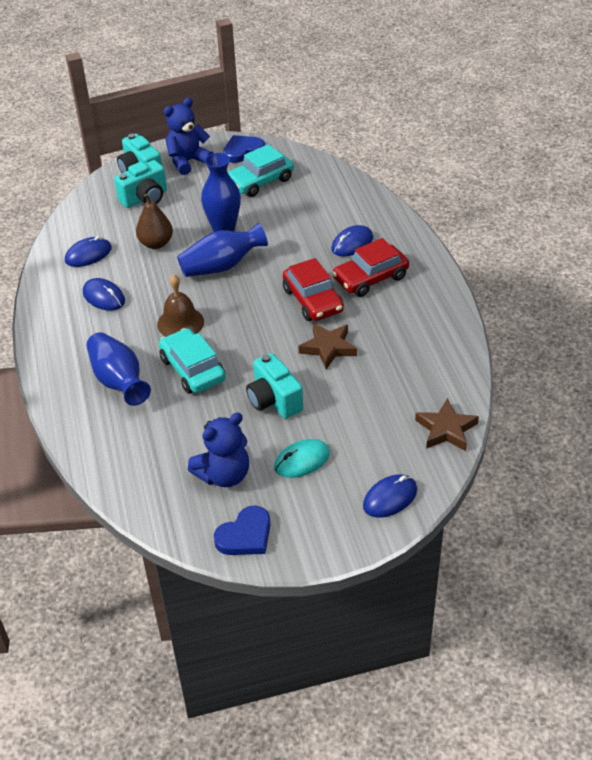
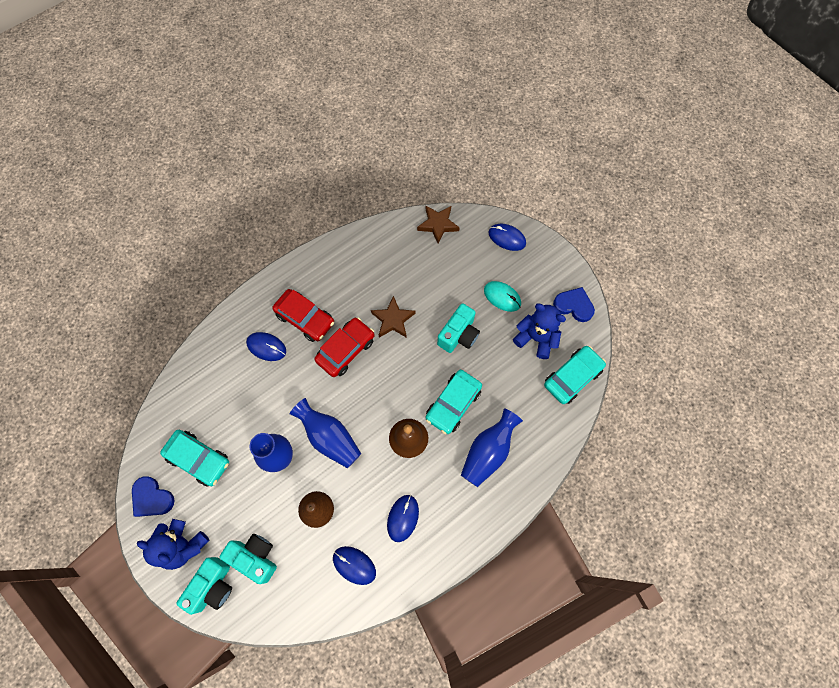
camera: 115 degrees left, 25 degrees up
(150, 492) = (572, 377): none -> turquoise car

